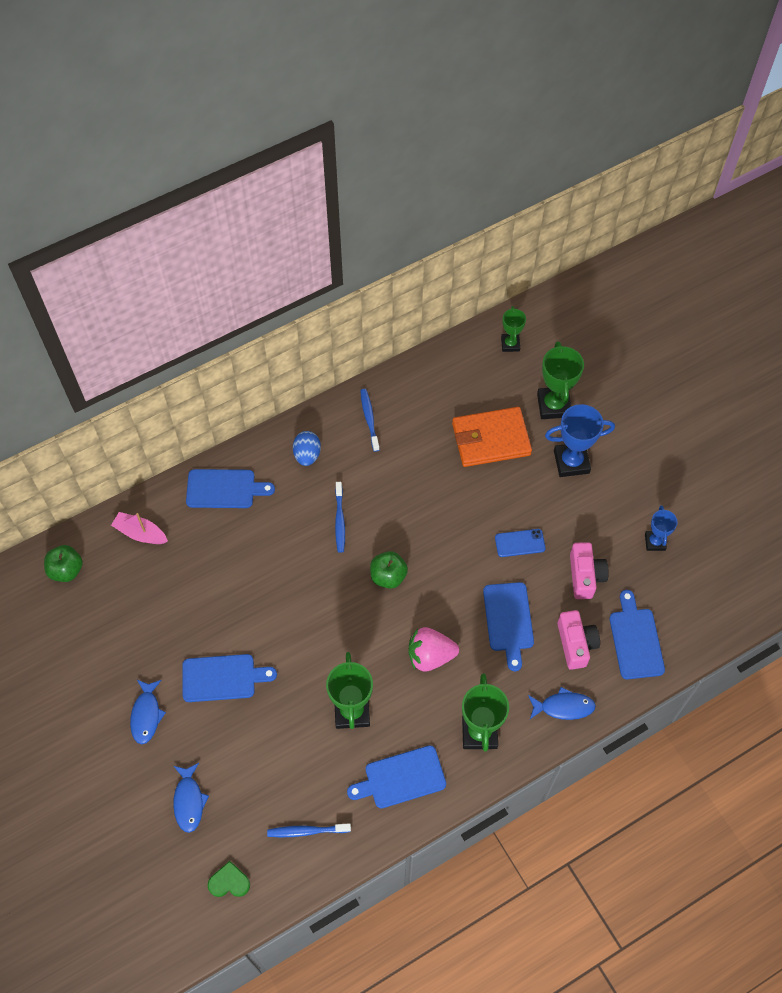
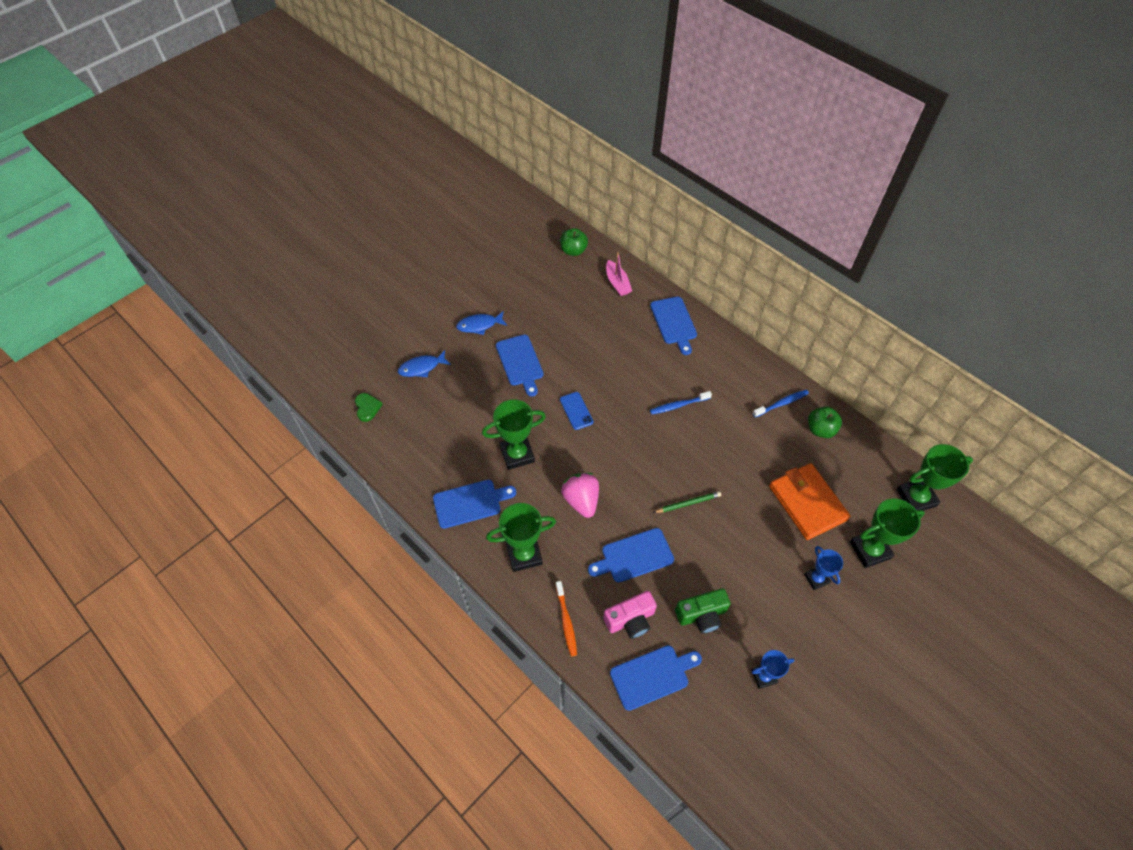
camera: 75 degrees right, 5 degrees down
(140, 533) = (617, 283): pink boat -> pink boat turned 150 degrees clockwise
(307, 455) = (727, 368): blue egg -> none
(307, 831) = (414, 447): blue toothbrush -> none
(388, 576) = (642, 452): green apple -> green apple (820, 429)
(401, 778) = (470, 503): blue cutting board -> blue cutting board turned 105 degrees clockwise
(462, 549) = (688, 503): none -> green pencil
(510, 344) = (916, 498): green trophy -> green trophy, size x1.67
(520, 543) = (713, 550): blue phone -> blue phone (576, 411)
(563, 707) = (566, 621): blue fish -> orange toothbrush
(571, 462) = (816, 578): blue trophy -> blue trophy, size x0.60
(585, 576) = (702, 615): pink camera -> green camera

